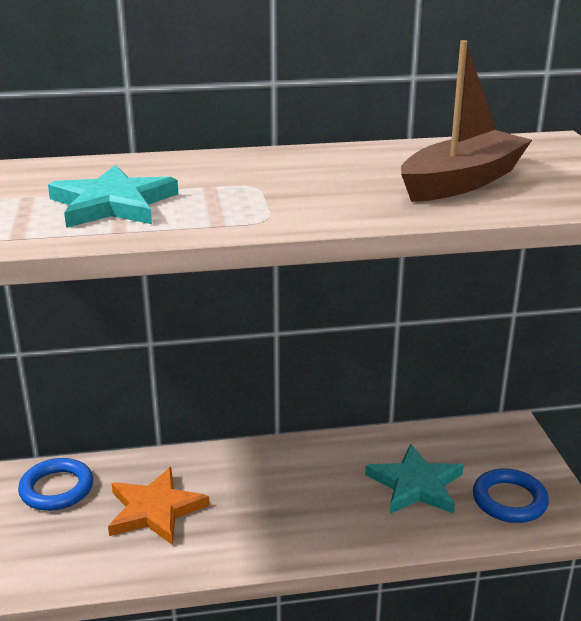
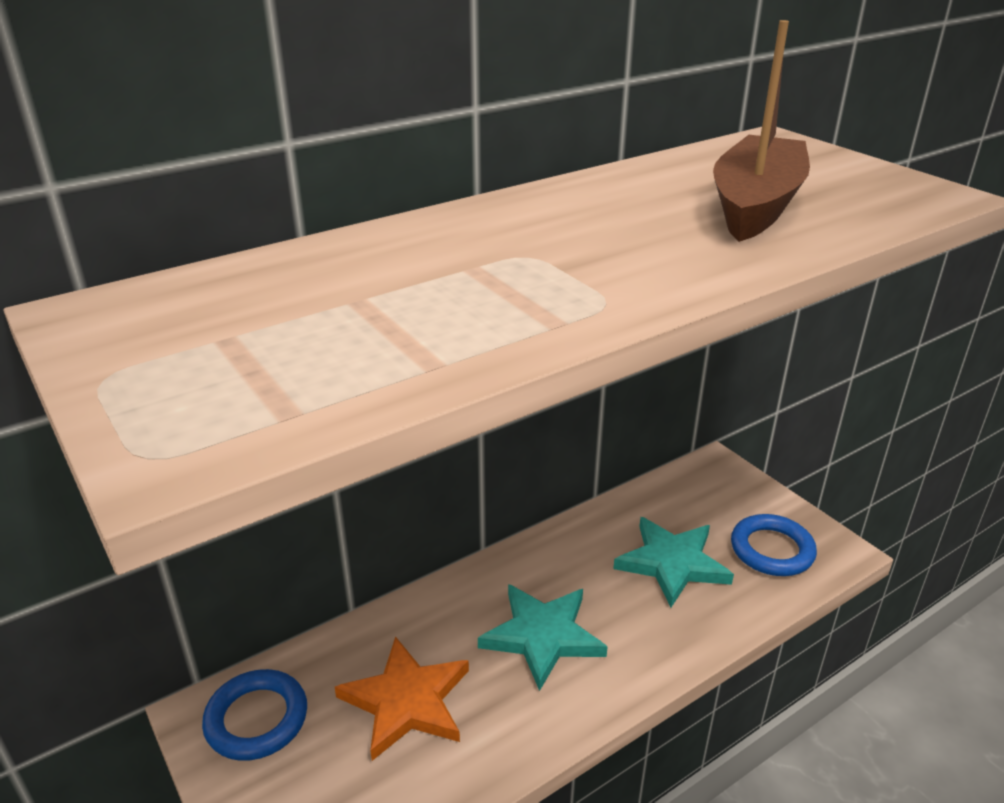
camera: 25 degrees left, 5 degrees up
(113, 204) = (373, 323): turquoise star -> turquoise star (542, 636)

